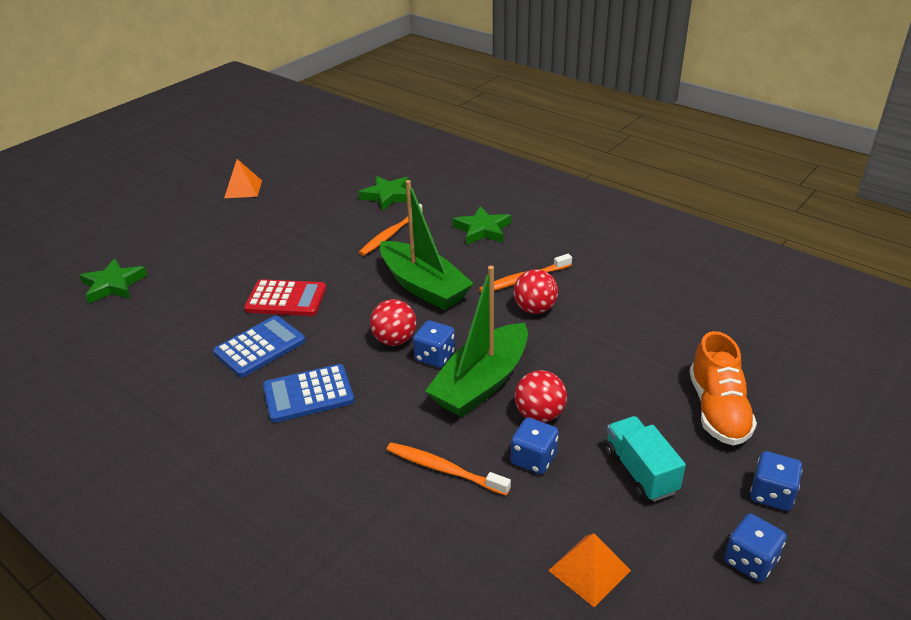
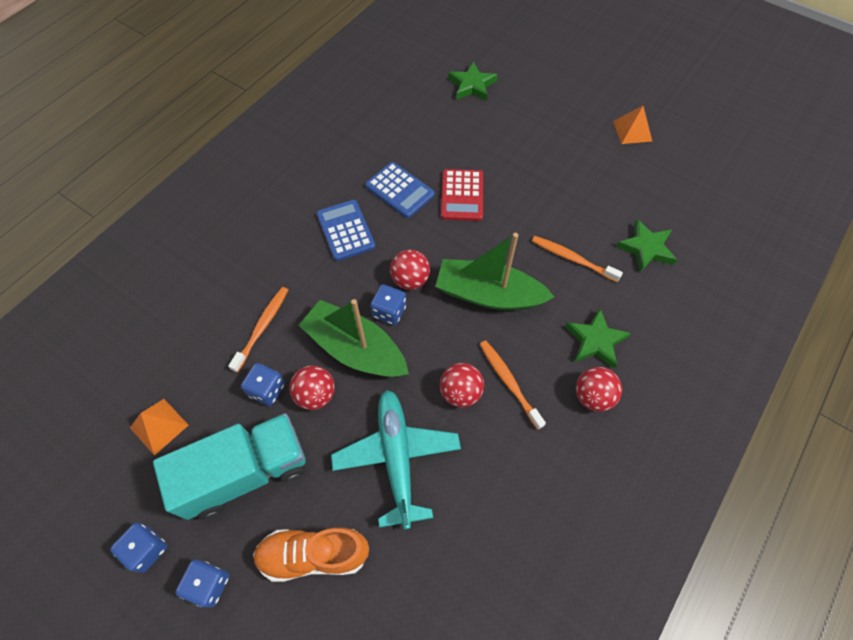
camera: 85 degrees right, 25 degrees up
(423, 286) = (488, 295): green boat -> green boat turned 60 degrees clockwise
(537, 236) = (593, 396): none -> red ball
(607, 352) = (397, 457): none -> turquoise plane
(640, 471) = (246, 473): turquoise truck -> turquoise truck, size x1.72

